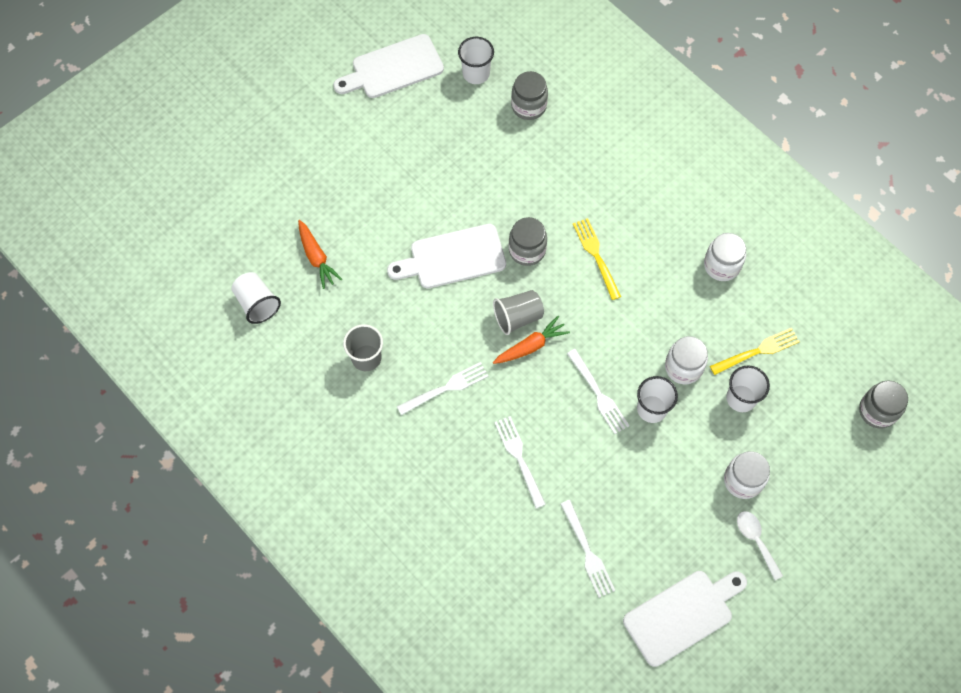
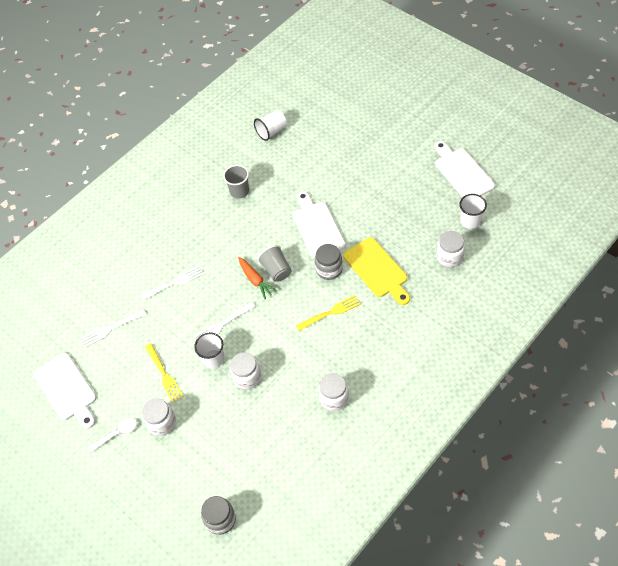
camera: 90 degrees right, 10 degrees down
(317, 257) = (307, 155): orange carrot -> none
(446, 388) = (221, 236): white fork -> none
(528, 106) = (449, 257): grey jar -> white jar
(536, 192) = (377, 270): none -> yellow cutting board
(741, 398) = (225, 418): white cup -> none
(757, 351) = (264, 428): yellow fork -> yellow fork (164, 374)

